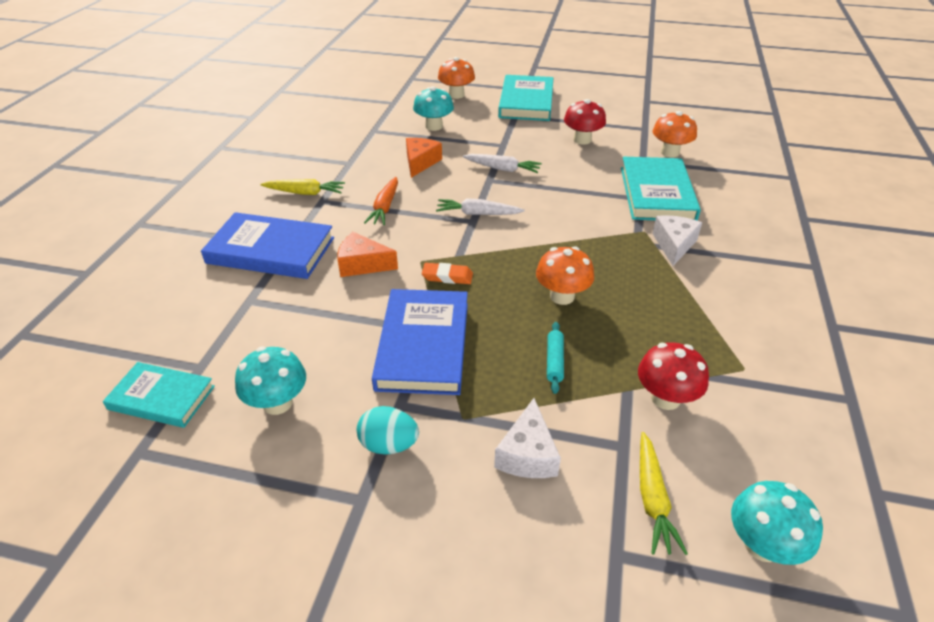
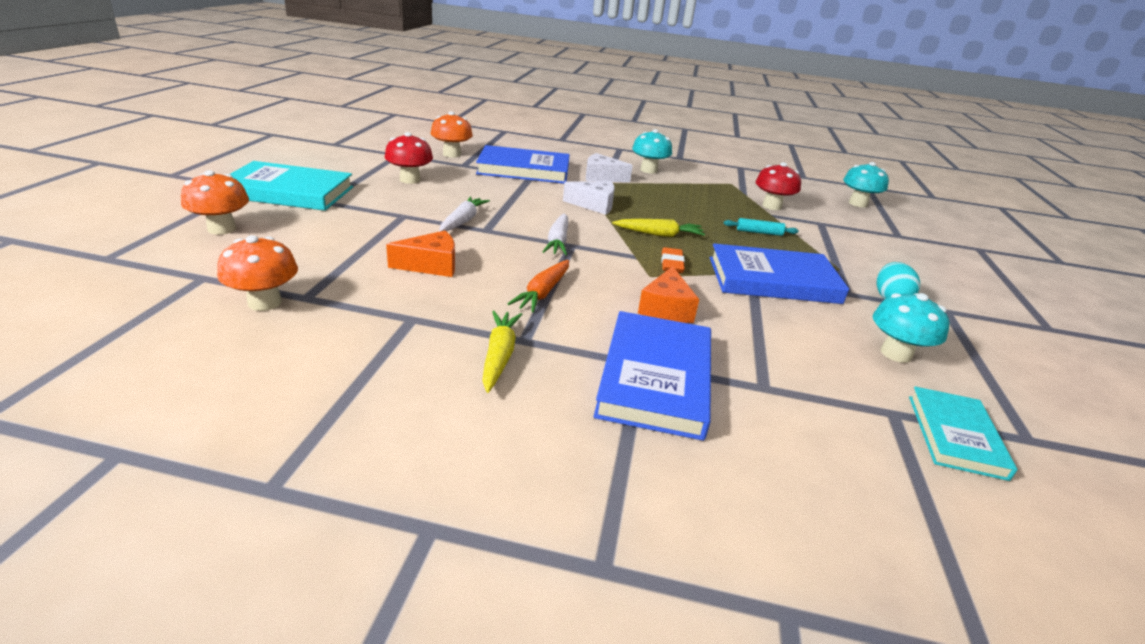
camera: 95 degrees left, 10 degrees down
(385, 207) = (543, 292): orange carrot -> orange carrot turned 105 degrees clockwise
(420, 162) = (431, 265): orange cheese -> orange cheese turned 150 degrees clockwise
(434, 126) = (323, 251): turquoise mushroom -> turquoise mushroom (648, 170)
(527, 454) = (852, 250): white cheese -> white cheese (594, 205)
(562, 296) = (681, 221): orange mushroom -> orange mushroom (264, 302)
(652, 499) = (853, 222): yellow carrot -> yellow carrot (659, 234)
(656, 193) = (524, 170): turquoise book -> blue book

